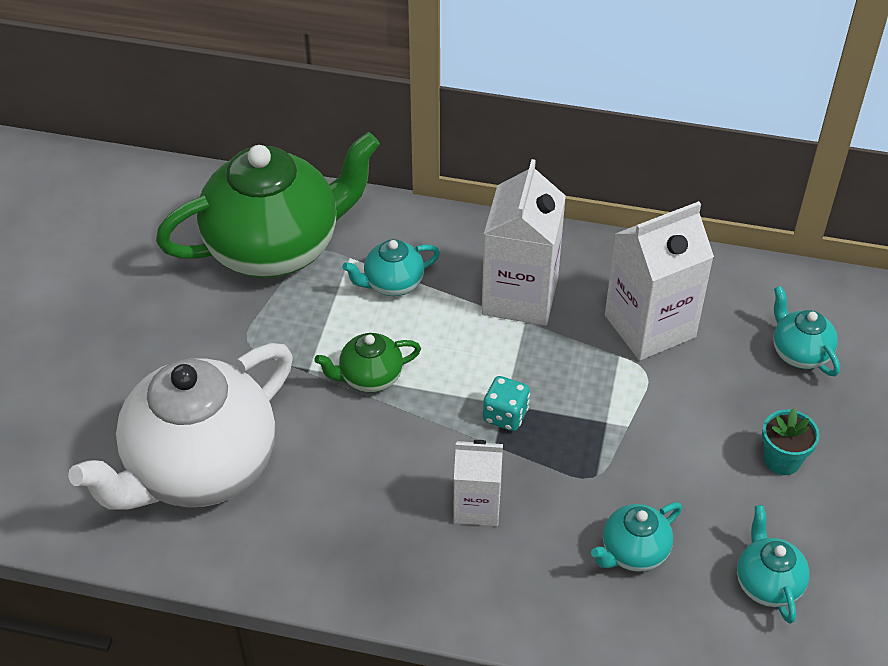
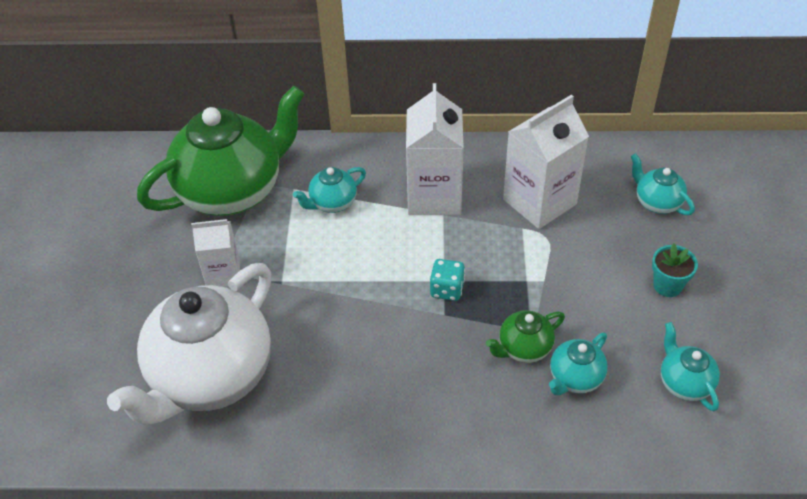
camera: 10 degrees left, 0 degrees up
(370, 377) = (332, 279): green teapot -> green teapot (524, 348)
(477, 506) = (443, 365): white carton -> white carton (223, 274)

